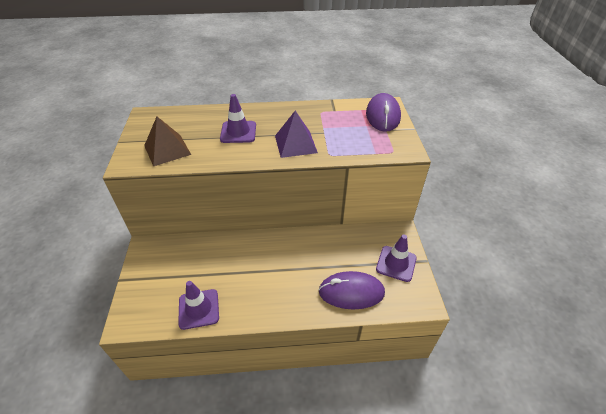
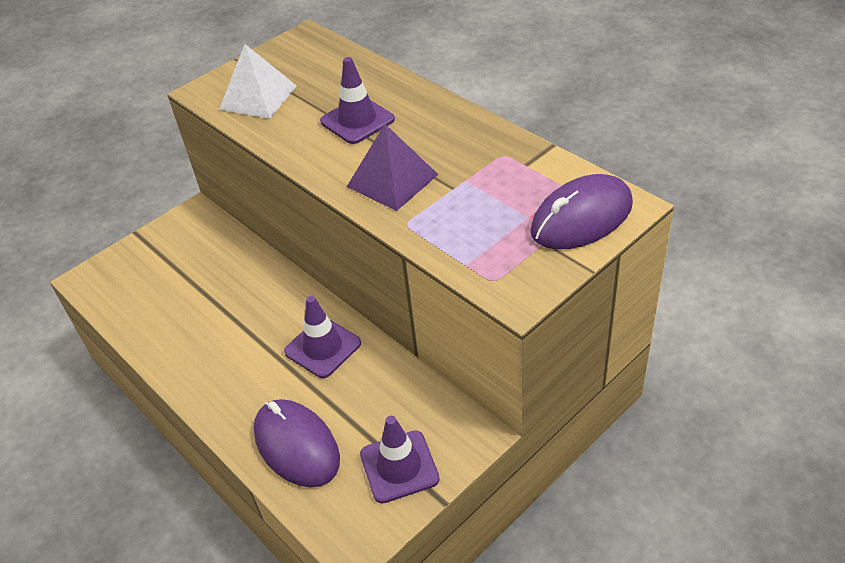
camera: 55 degrees right, 0 degrees up
(167, 150) = (258, 97): brown pyramid -> white pyramid
(199, 309) = (148, 320): purple traffic cone -> purple traffic cone (323, 347)

